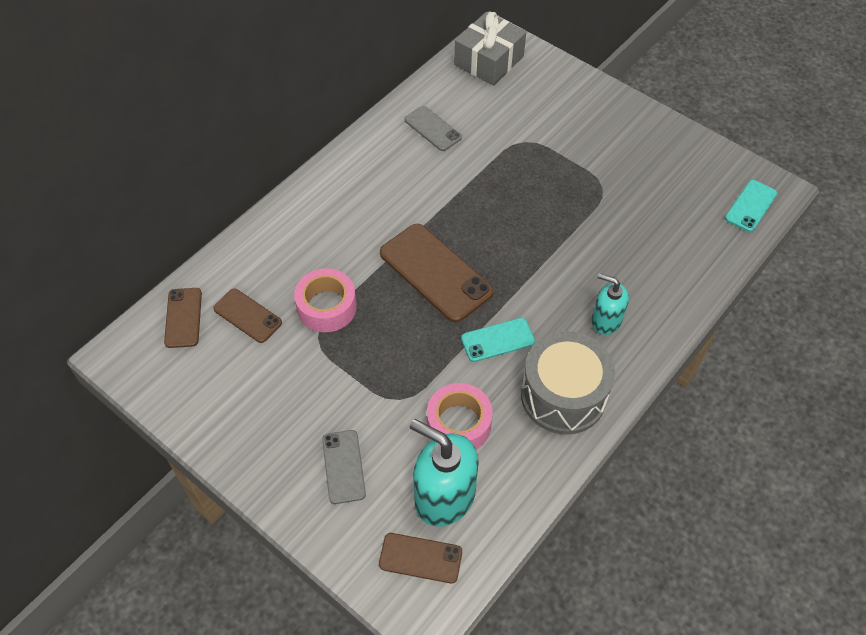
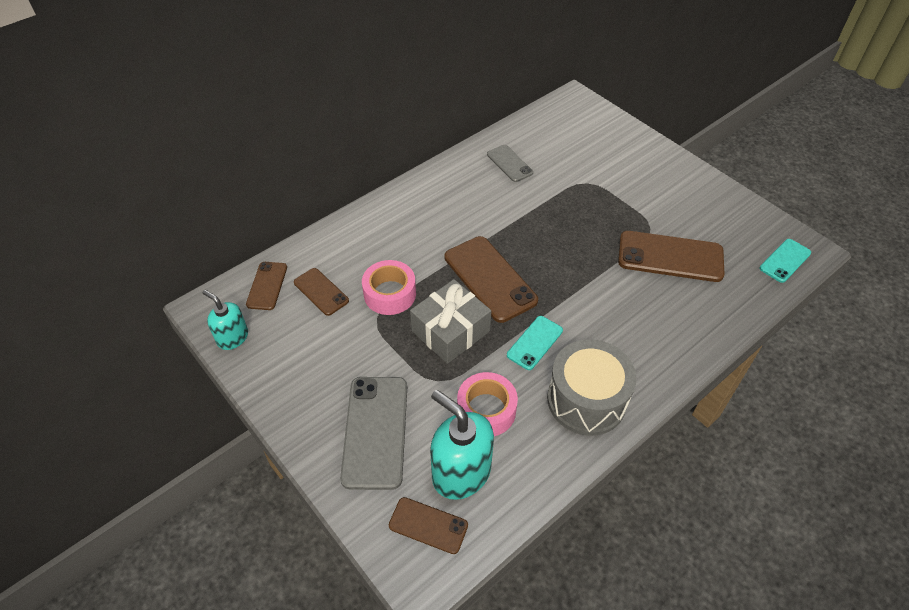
camera: 10 degrees right, 5 degrees down
(343, 466) = (375, 431): grey phone -> grey phone, size x1.78
(489, 61) = (567, 117): grey gift -> grey gift (450, 331)
(497, 340) = (534, 343): turquoise phone -> turquoise phone turned 45 degrees counterclockwise
(606, 320) = (636, 340): turquoise soap dispenser -> turquoise soap dispenser (232, 337)
(628, 218) = (670, 256): none -> brown phone

